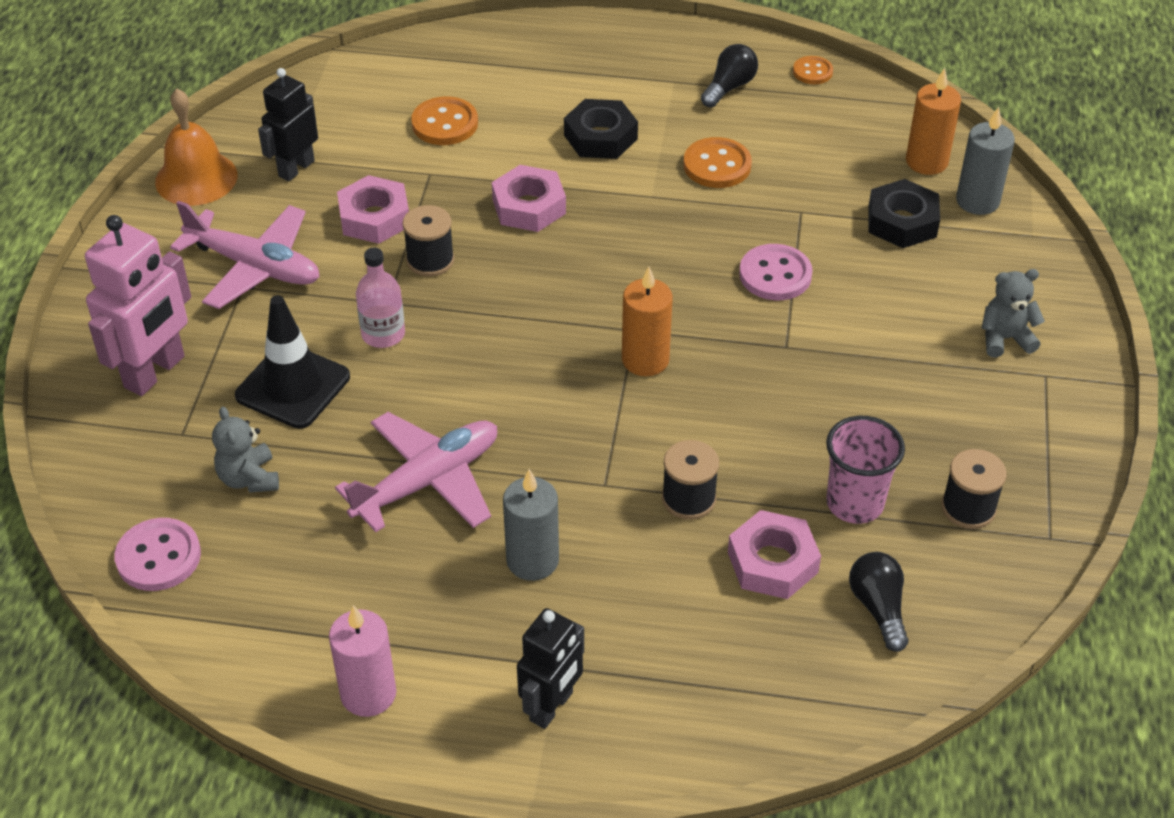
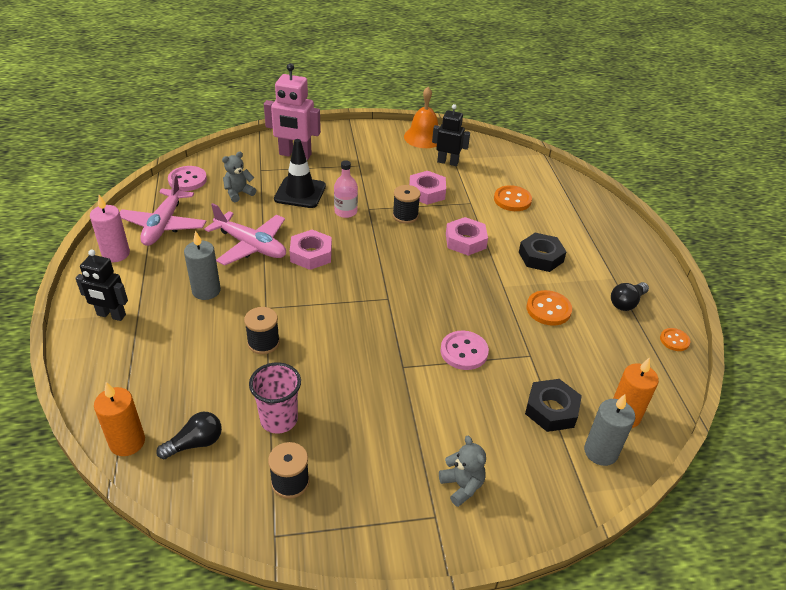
camera: 70 degrees right, 5 degrees down
(255, 267) = (373, 165): pink plane -> pink plane (164, 225)
(645, 360) = (365, 307): orange candle -> orange candle (127, 442)
(729, 87) = (626, 303): black light bulb -> black light bulb turned 120 degrees clockwise
(772, 562) = (223, 387): pink nut -> pink nut (311, 254)

